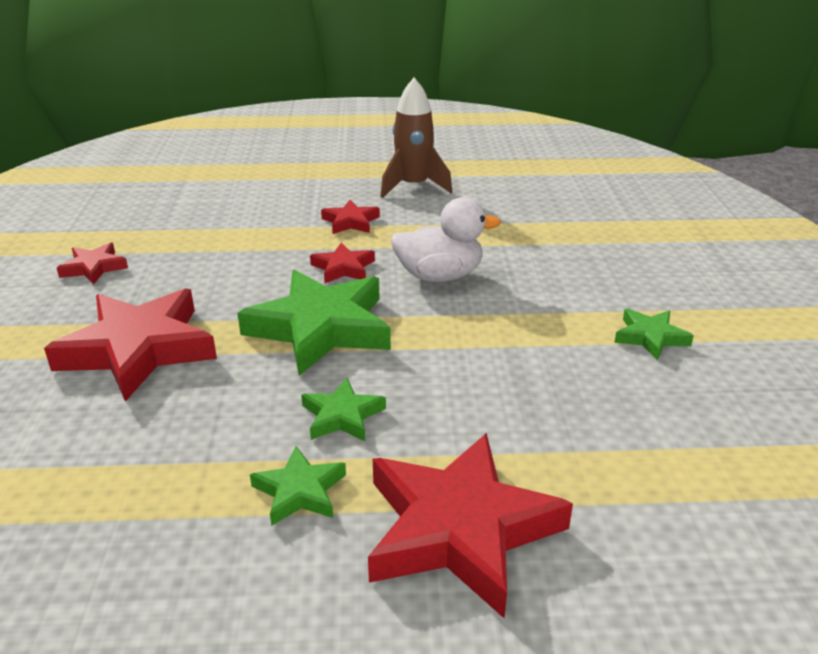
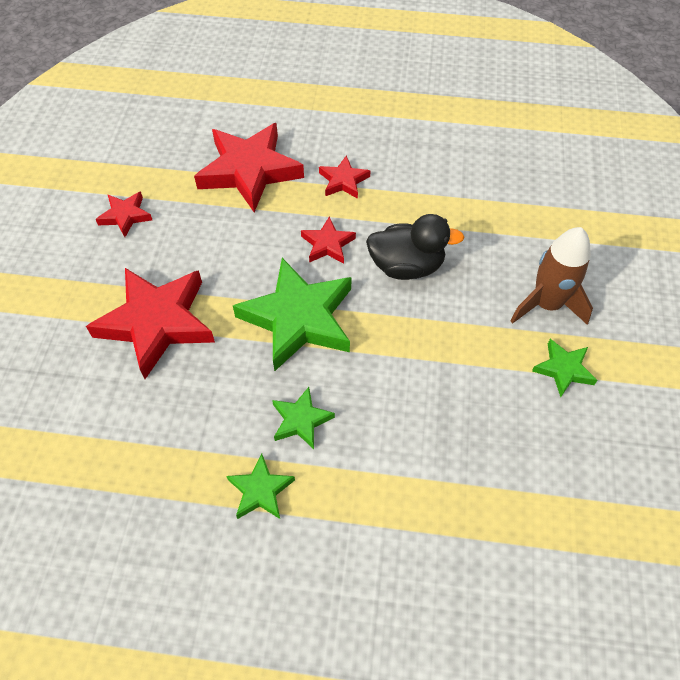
camera: 10 degrees right, 25 degrees up
(413, 186) = (408, 135): brown rocket -> brown rocket (546, 304)
(439, 276) = (406, 266): white duck -> black duck
(460, 529) = (365, 544): red star -> red star (249, 171)

